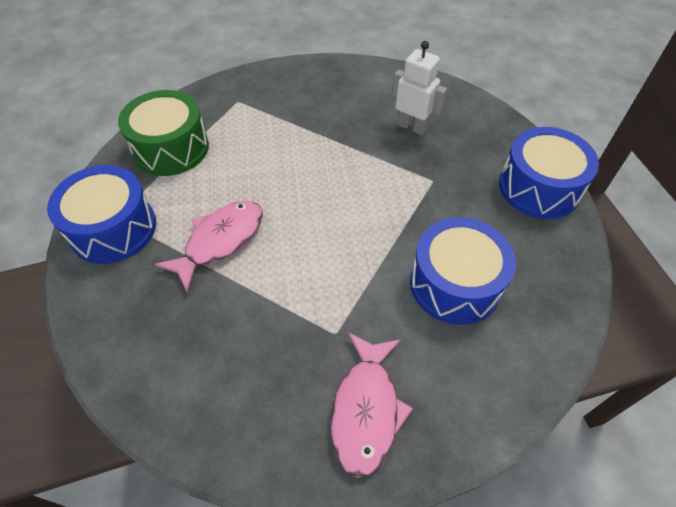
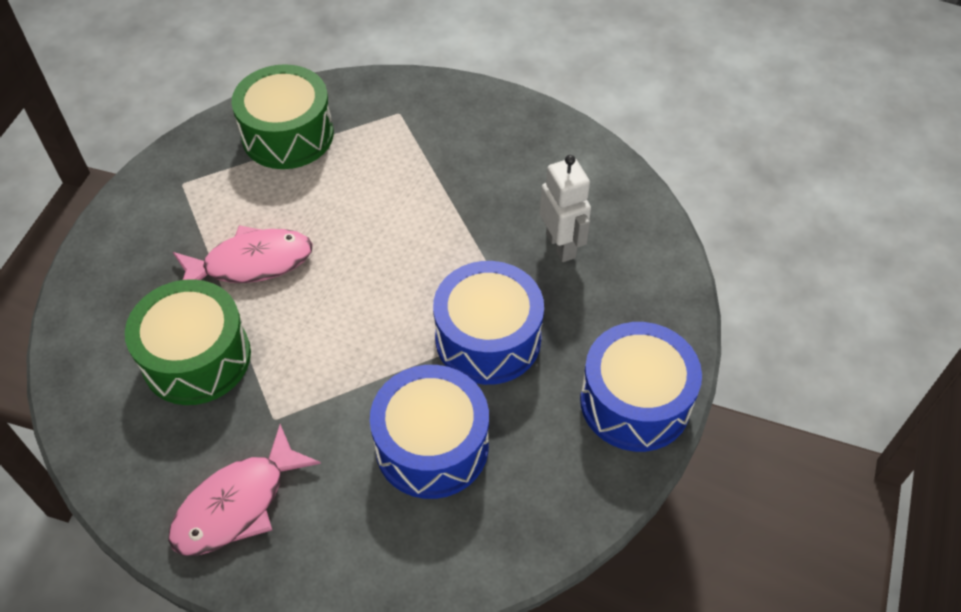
camera: 35 degrees right, 0 degrees up
(113, 229) = (170, 195): blue drum -> blue drum (488, 338)
(238, 327) = (196, 358): none -> green drum

